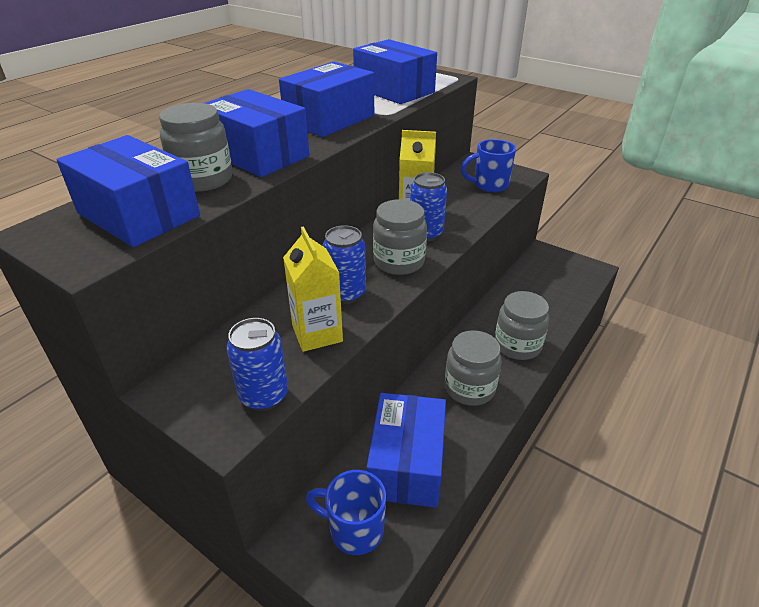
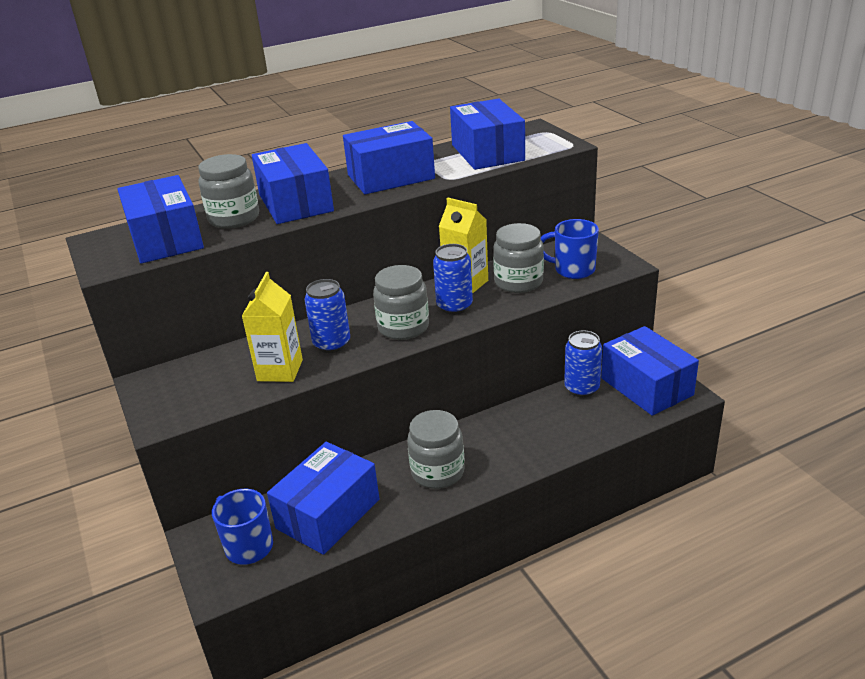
camera: 30 degrees right, 5 degrees down
(264, 396) = (203, 405): blue can -> blue can (582, 389)
(517, 345) = (521, 448): grey jar -> grey jar (518, 282)
(561, 270) = (646, 386): none -> blue box

